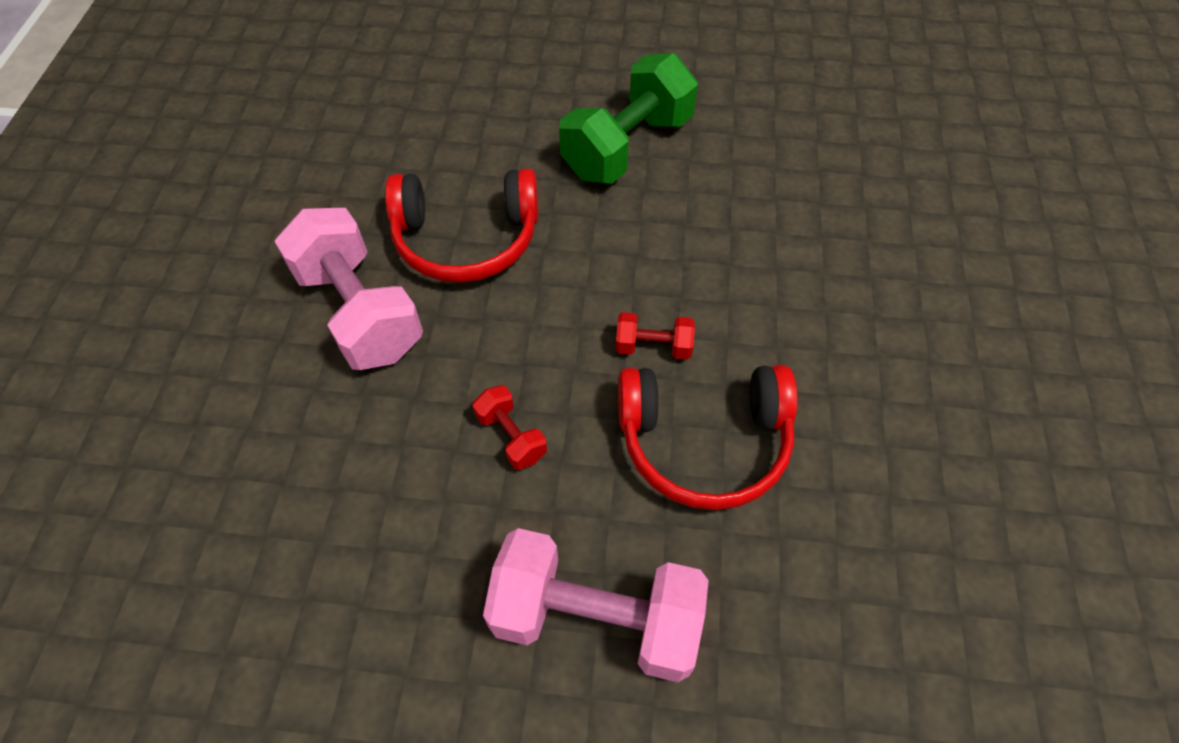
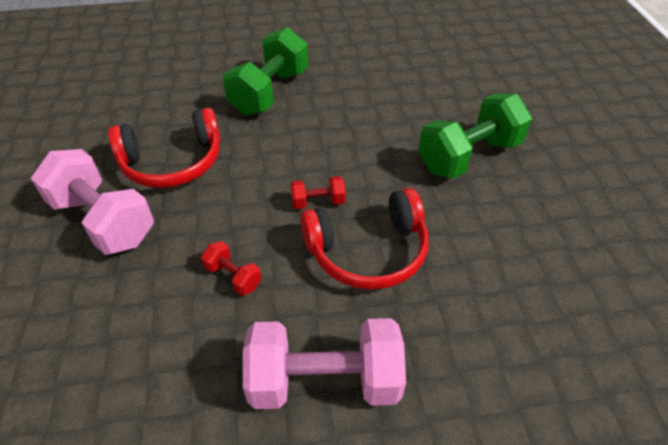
camera: 15 degrees left, 10 degrees down
(898, 319) = (469, 156): none -> green dumbbell

